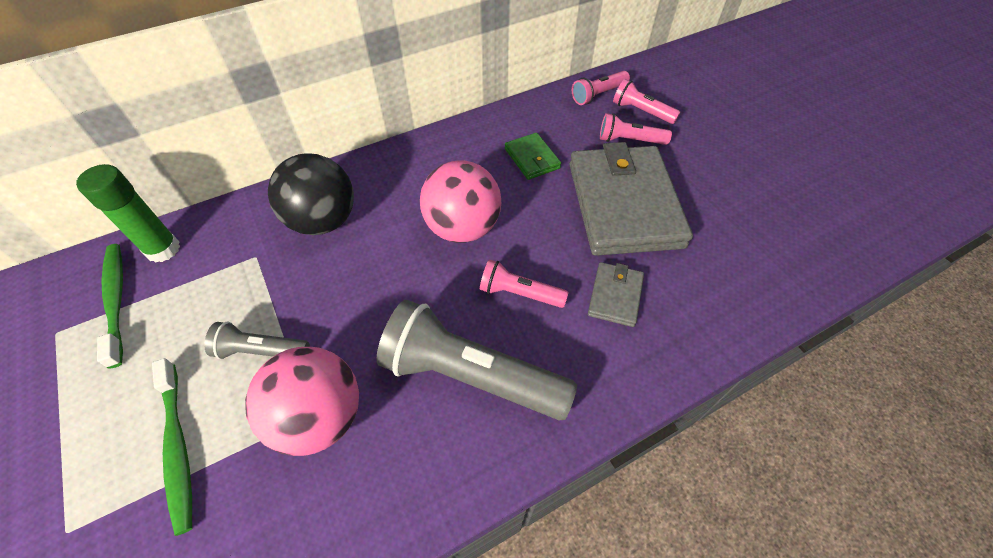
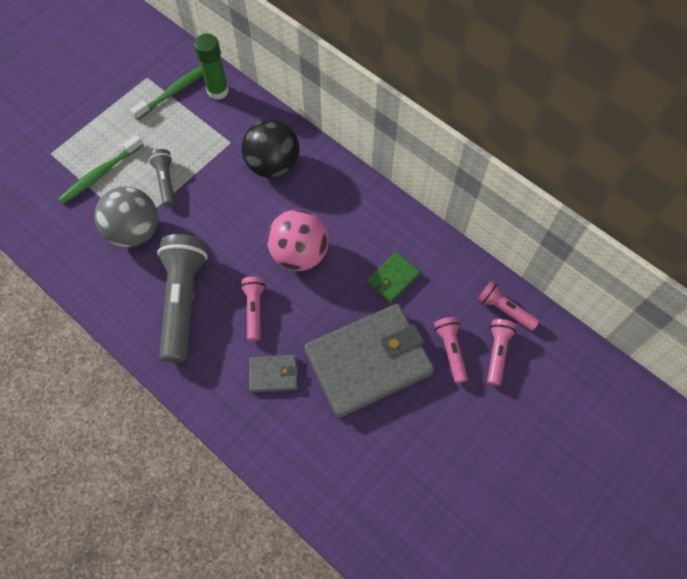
camera: 70 degrees right, 10 degrees up
(320, 417) = (134, 231): pink ball -> grey ball

